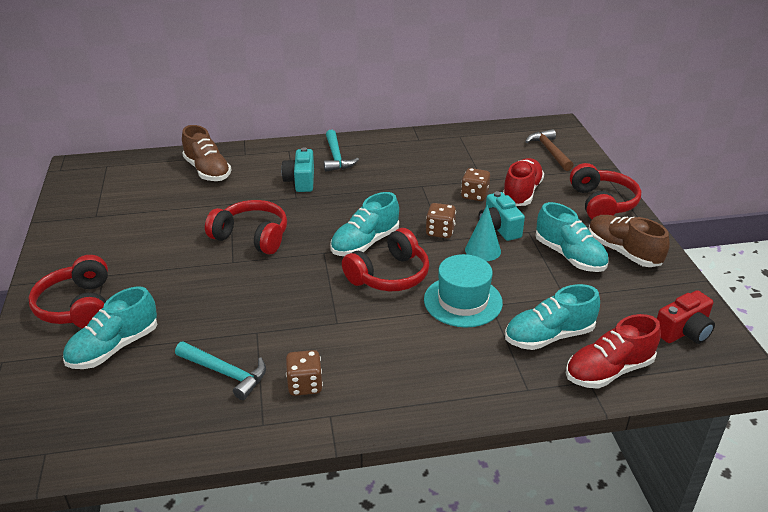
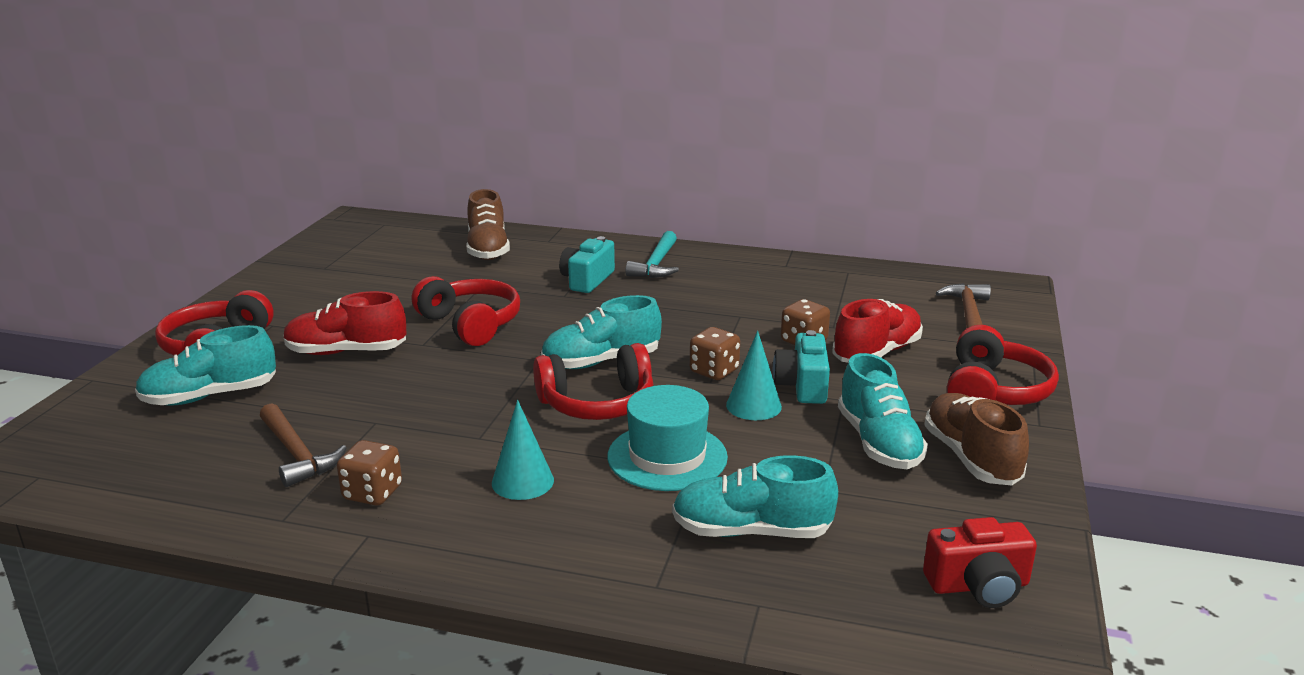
camera: 25 degrees right, 10 degrees down
(225, 373) = (297, 454): turquoise hammer -> brown hammer
(392, 345) = (522, 481): none -> turquoise cone
(608, 371) = (802, 600): red shoe -> red shoe (346, 352)

